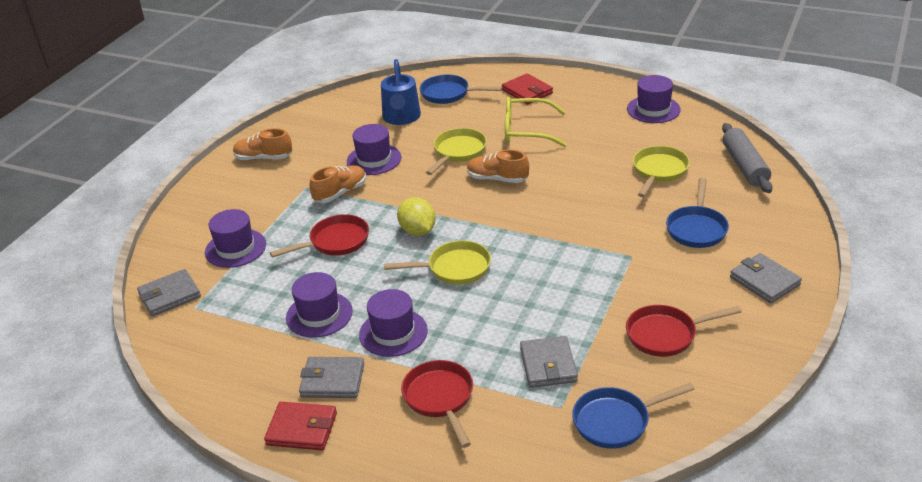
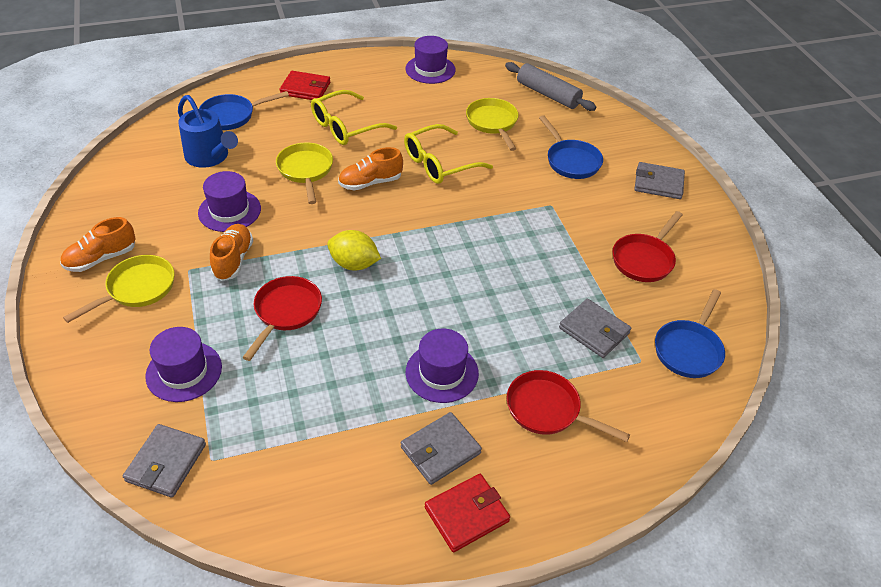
camera: 45 degrees left, 10 degrees up
(319, 314) = (354, 393): purple hat -> none
(454, 268) = (427, 284): yellow pan -> yellow pan (137, 289)
(571, 186) = (439, 163): none -> yellow glasses

